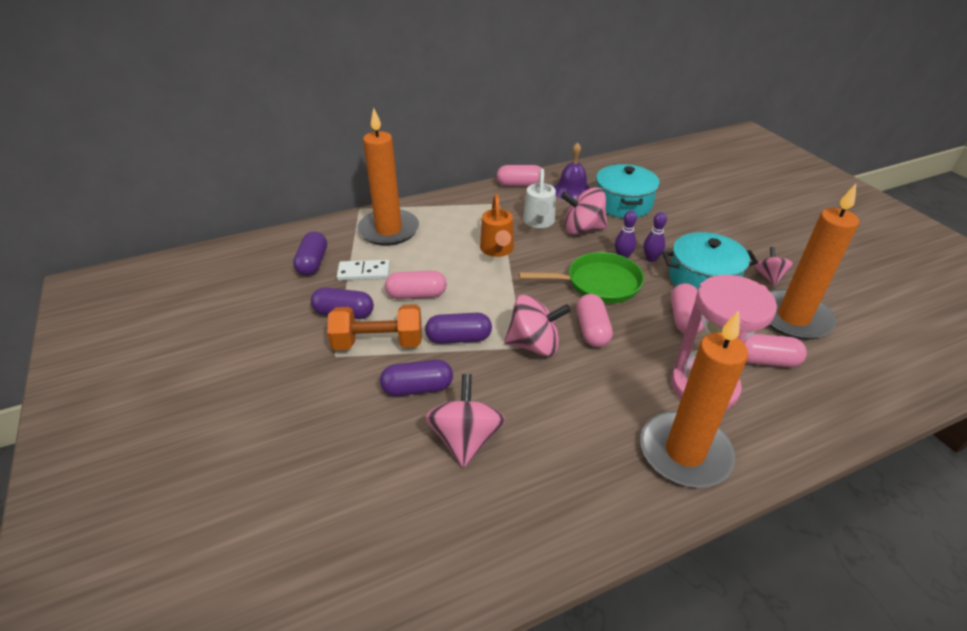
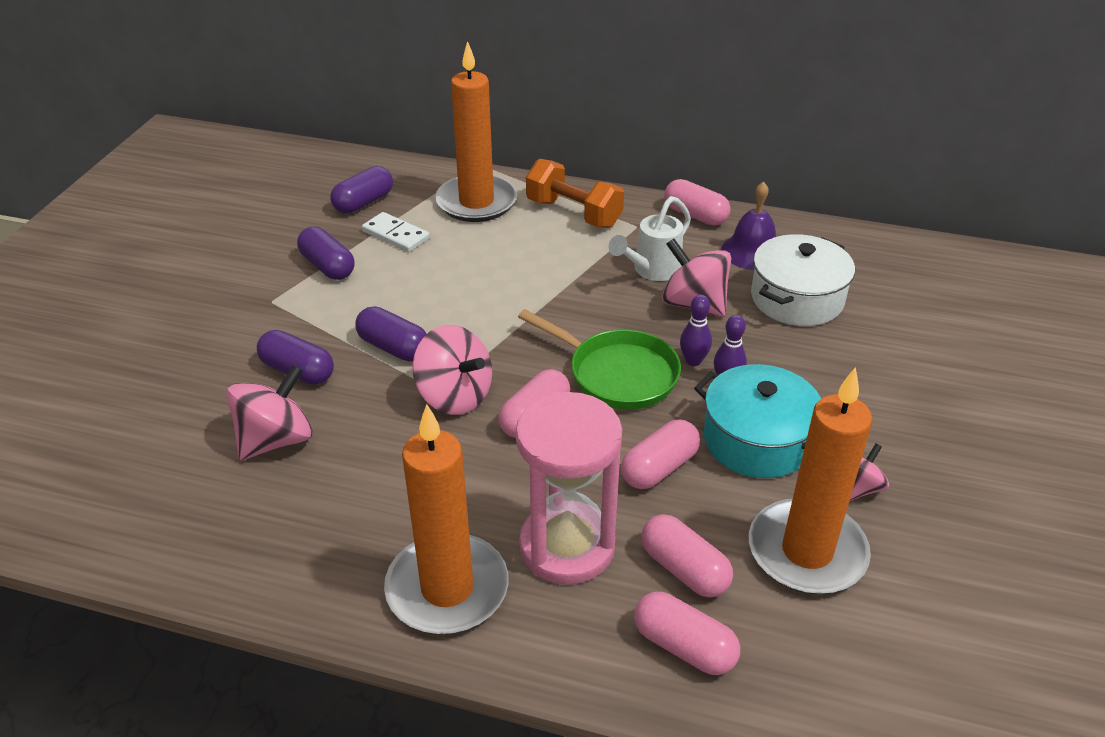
camera: 40 degrees right, 0 degrees up
(378, 343) = (320, 310): orange dumbbell -> orange dumbbell (574, 213)
(416, 295) = (413, 283): pink capsule -> pink capsule (684, 646)
(497, 250) = (557, 279): orange watering can -> none
(623, 203) = (797, 298): turquoise pot -> white pot

